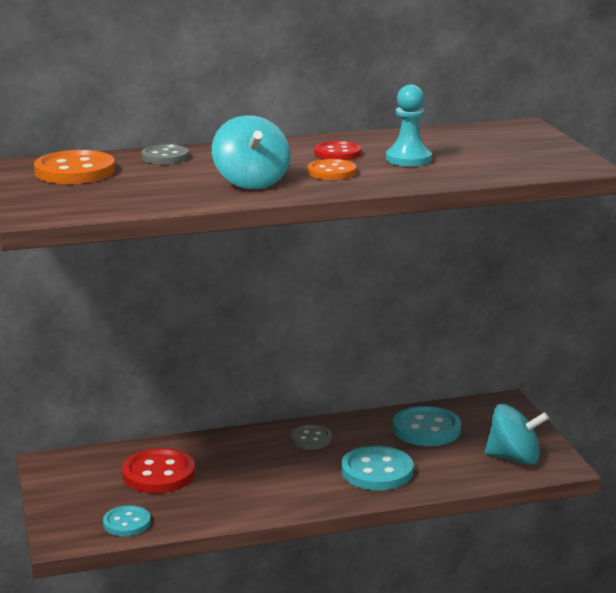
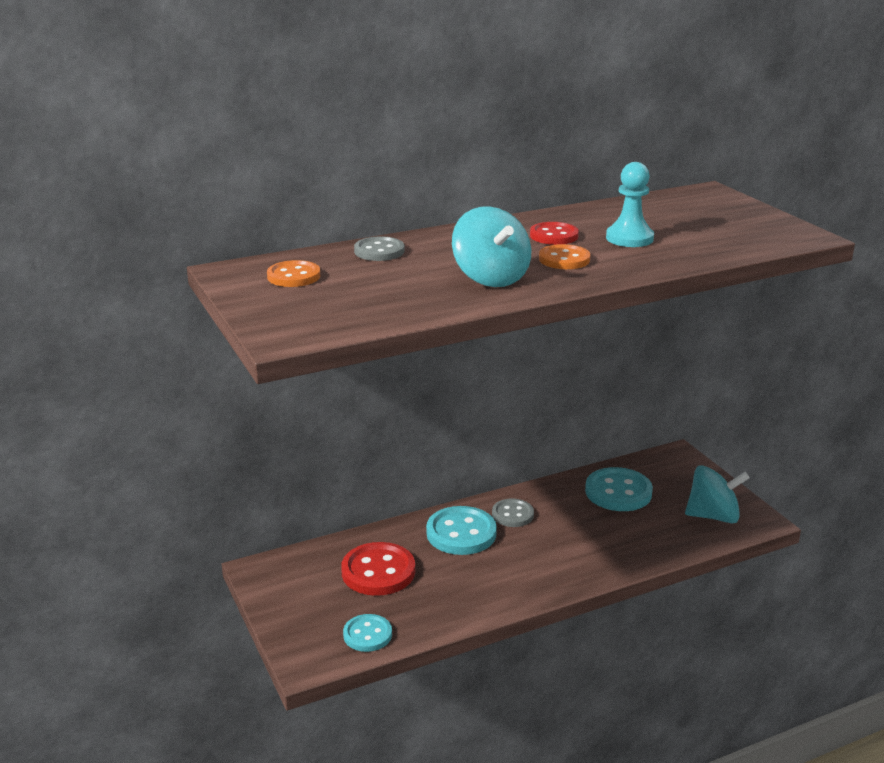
camera: 10 degrees left, 5 degrees up
(75, 171) = (293, 276): orange button -> orange button, size x0.61
(377, 471) = (591, 545): turquoise button -> turquoise button (461, 533)

